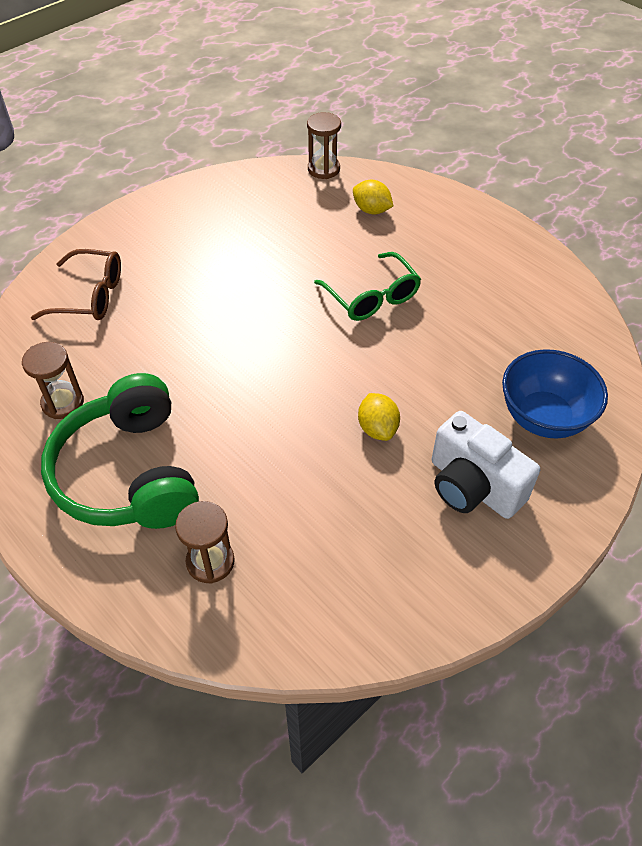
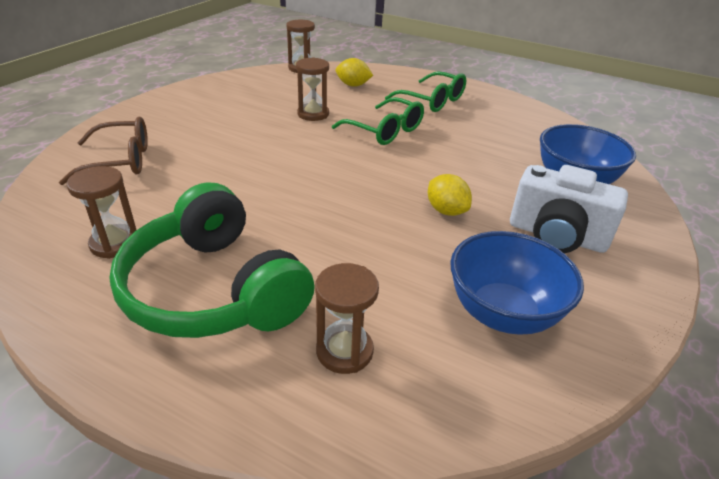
camera: 20 degrees left, 15 degrees down
(304, 255) = (313, 114): none -> brown hourglass
(364, 560) = (503, 313): none -> blue bowl
(454, 253) = (432, 100): none -> green glasses

